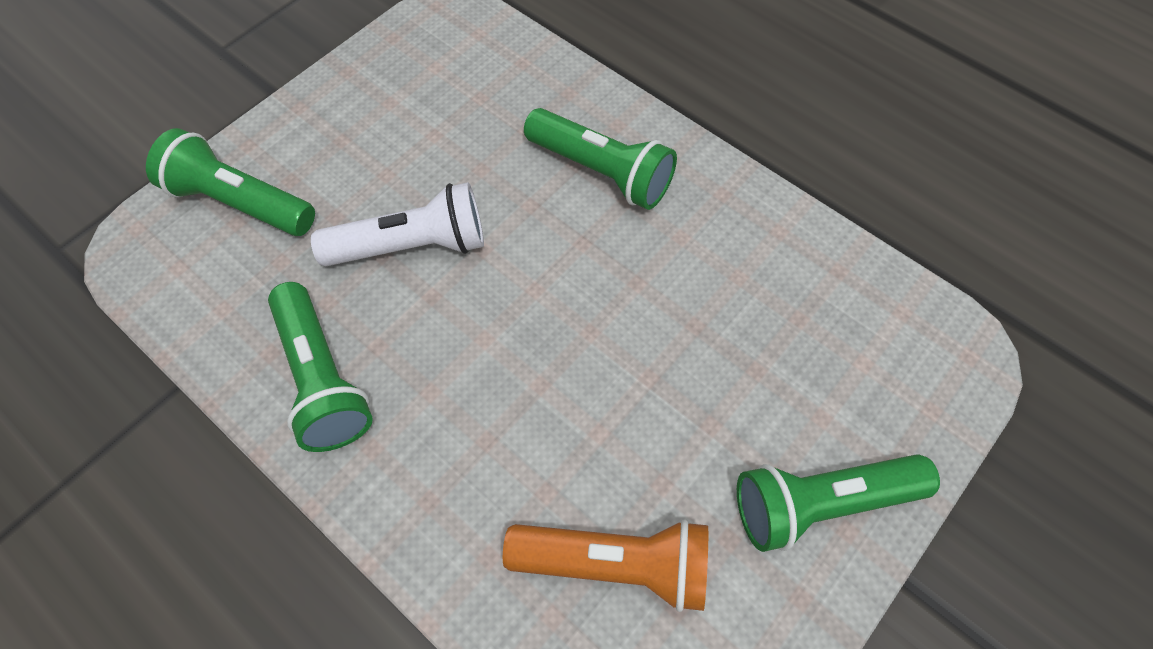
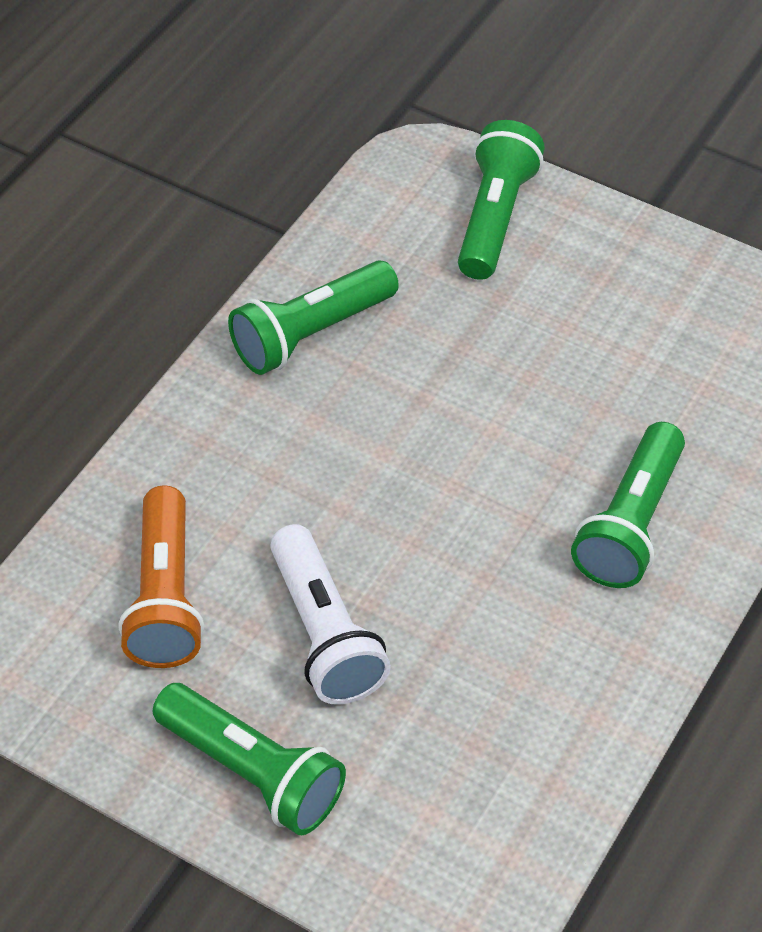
camera: 80 degrees right, 10 degrees down
(412, 246) = (480, 369): white flashlight -> white flashlight (325, 634)
(820, 504) = (253, 772): green flashlight -> green flashlight turned 150 degrees clockwise

